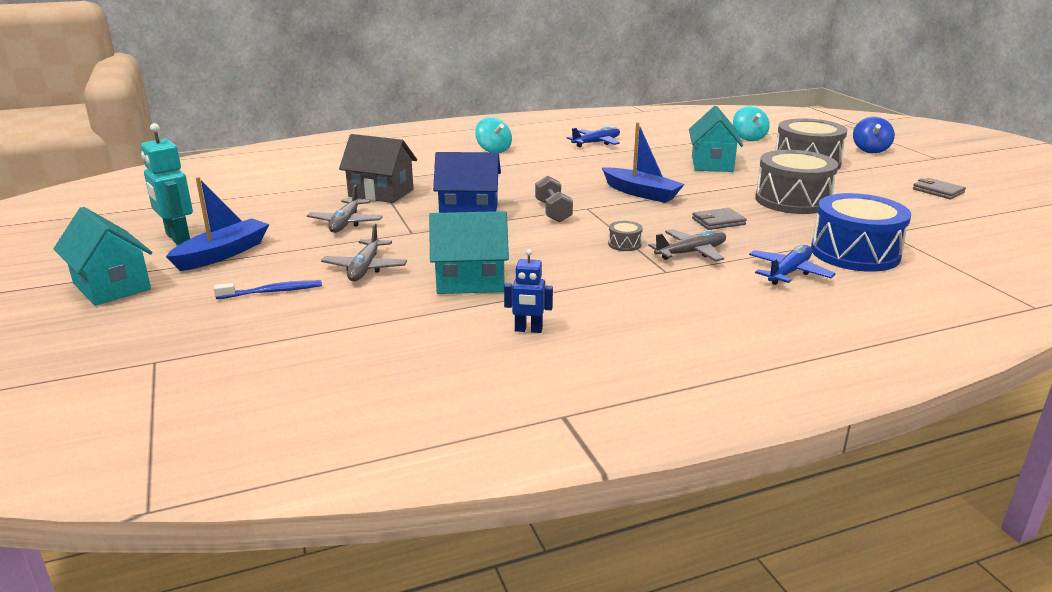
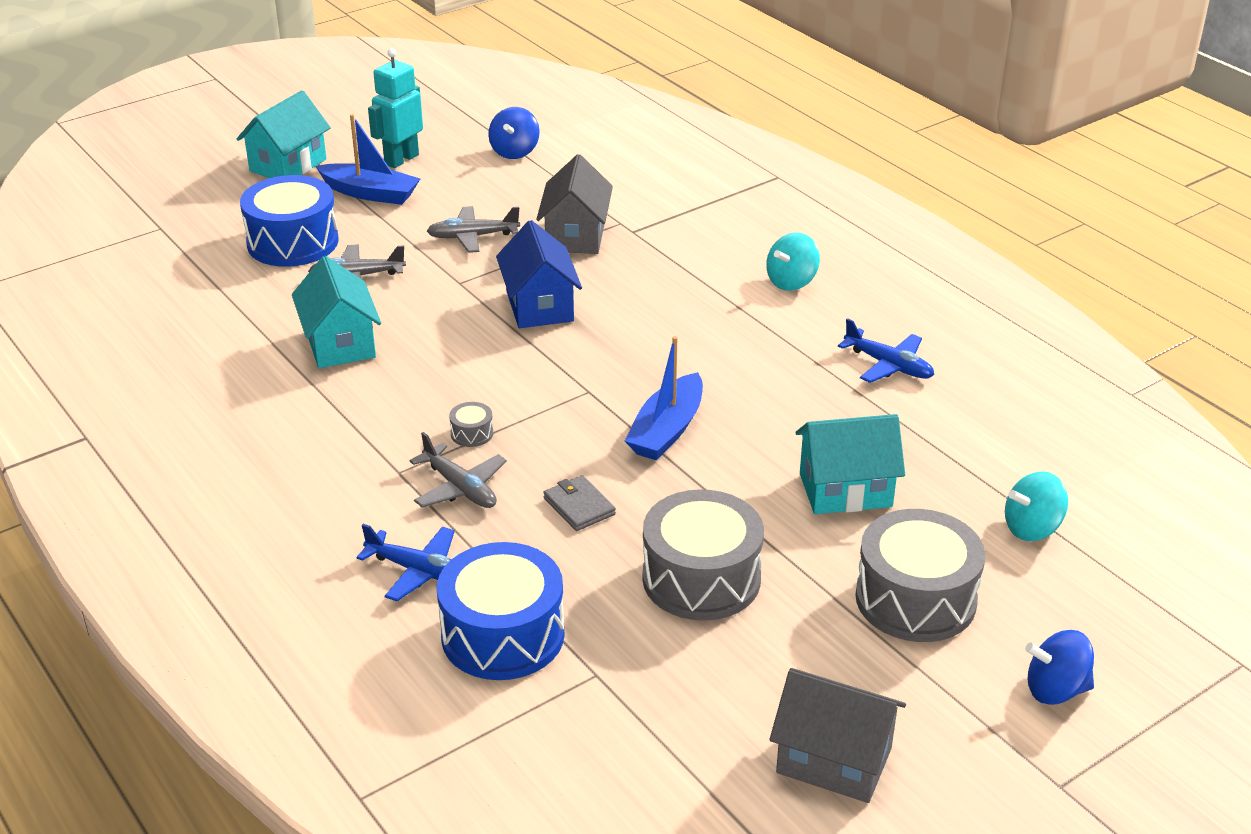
camera: 75 degrees right, 10 degrees up
(226, 199) = (515, 152): none -> blue spinning top
(272, 292) = (293, 242): blue toothbrush -> blue drum
(528, 330) = (237, 396): blue robot -> none
(553, 212) = (562, 367): grey dumbbell -> none
(938, 191) = (834, 760): grey wallet -> grey house

